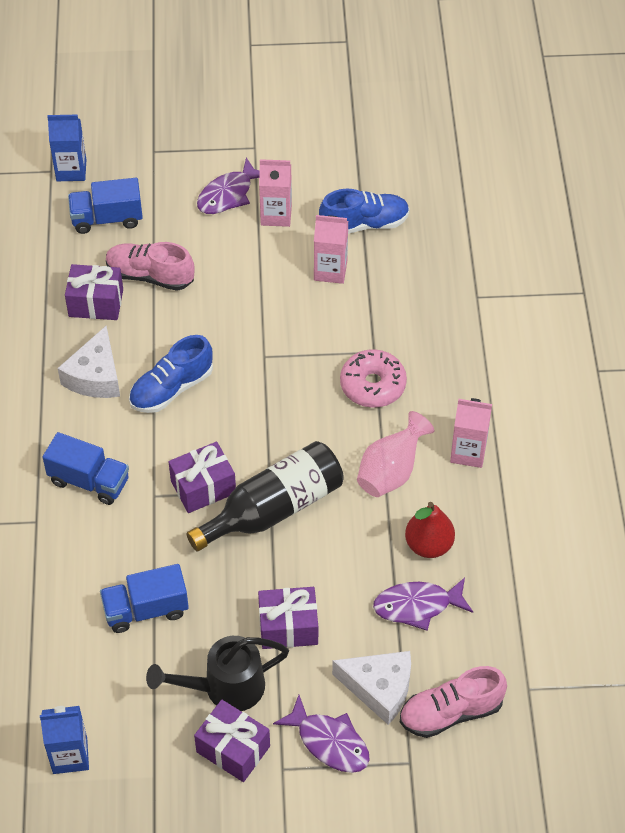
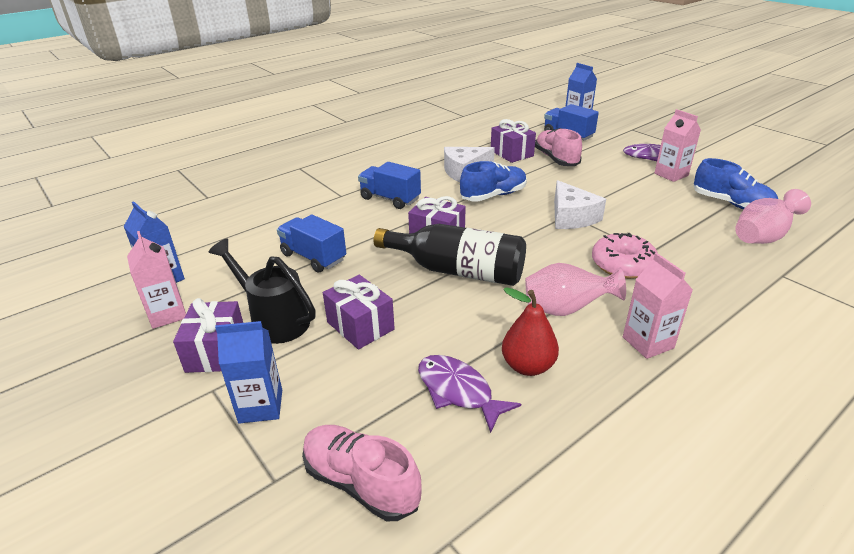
camera: 55 degrees right, 20 degrees down
(89, 481) = (390, 199): blue truck -> blue truck turned 135 degrees clockwise
(171, 388) = (493, 195): blue shoe -> blue shoe turned 135 degrees clockwise
(329, 742) = (261, 406): purple fish -> blue carton
(330, 270) = (673, 208): pink carton -> pink carton (167, 314)
(379, 688) = (345, 411): white cheese -> white cheese (571, 217)
(426, 256) = (762, 237): none -> pink vase

